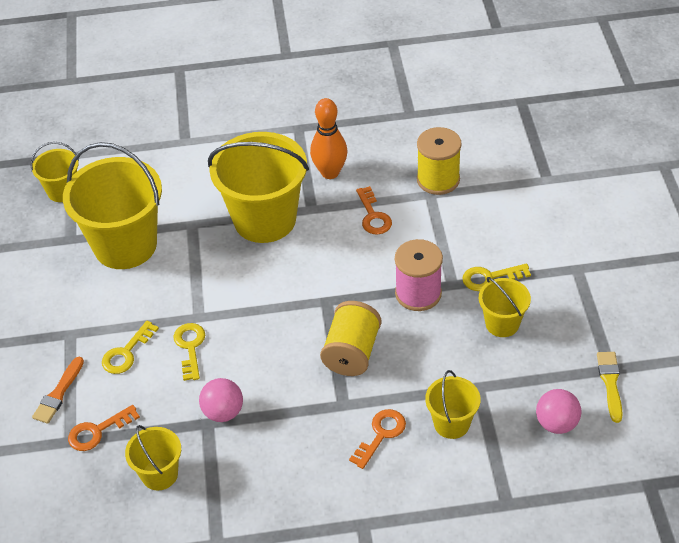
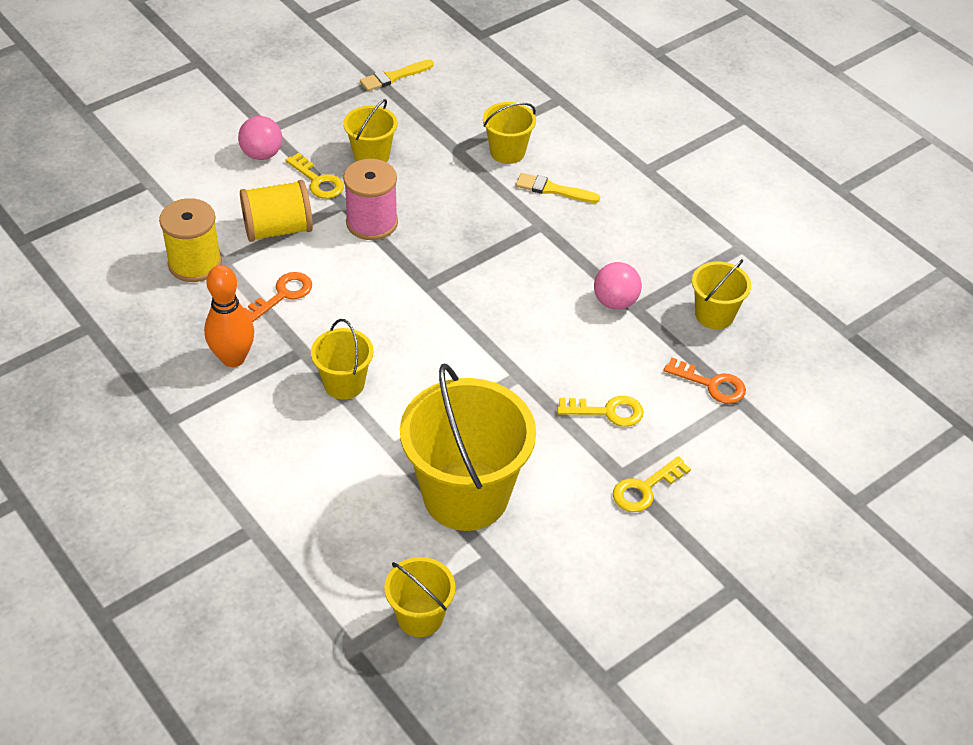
camera: 125 degrees left, 0 degrees up
(58, 393) = (698, 441): orange brush -> none
(190, 347) = (561, 363): yellow key -> yellow key (645, 489)
(265, 219) = (344, 384): yellow bucket -> yellow bucket, size x0.50
(351, 352) = (478, 241): yellow spool -> yellow spool (278, 229)
(381, 434) = (553, 189): orange key -> yellow brush
(556, 424) = (460, 94): pink ball -> pink ball (262, 154)

